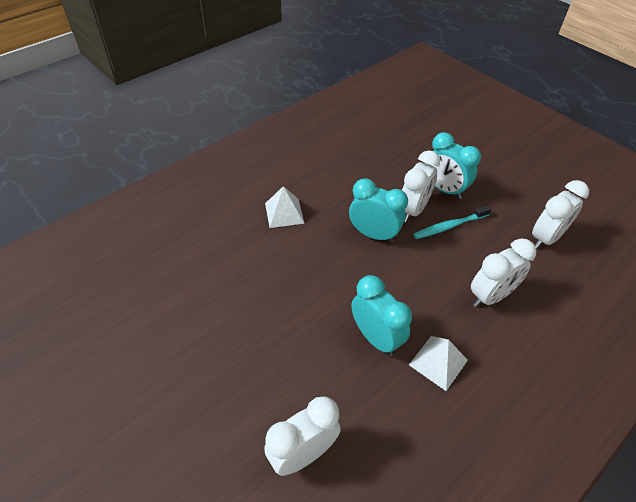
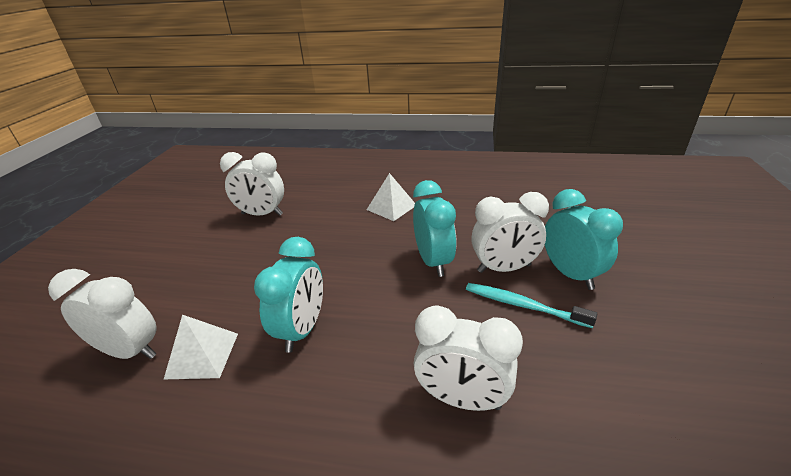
camera: 55 degrees right, 15 degrees down
(438, 362) = (309, 398): white pyramid -> white pyramid (202, 355)
(444, 189) = (570, 274): turquoise clock -> turquoise clock turned 150 degrees clockwise
(545, 238) = (651, 411): white clock -> white clock (262, 214)

